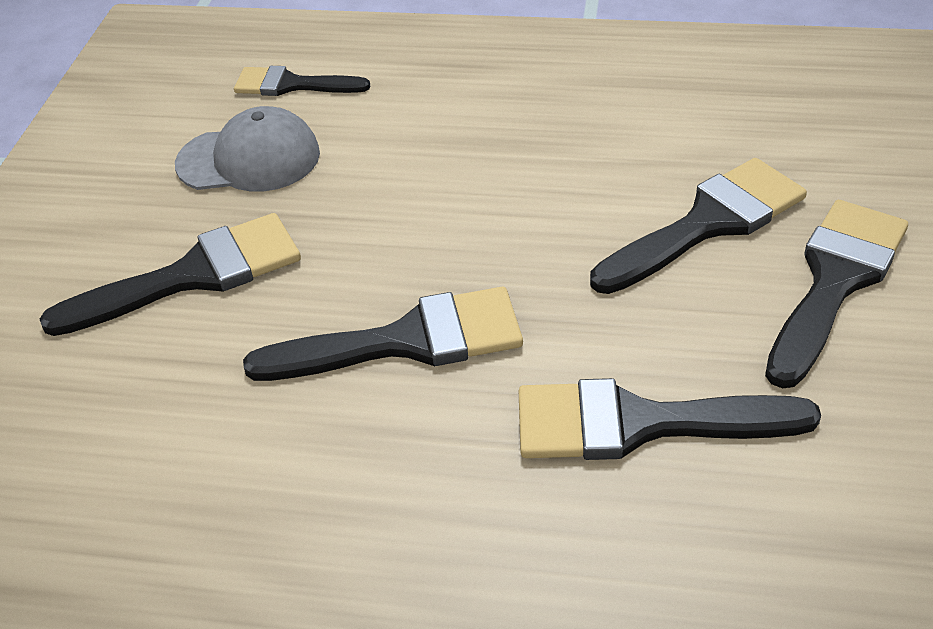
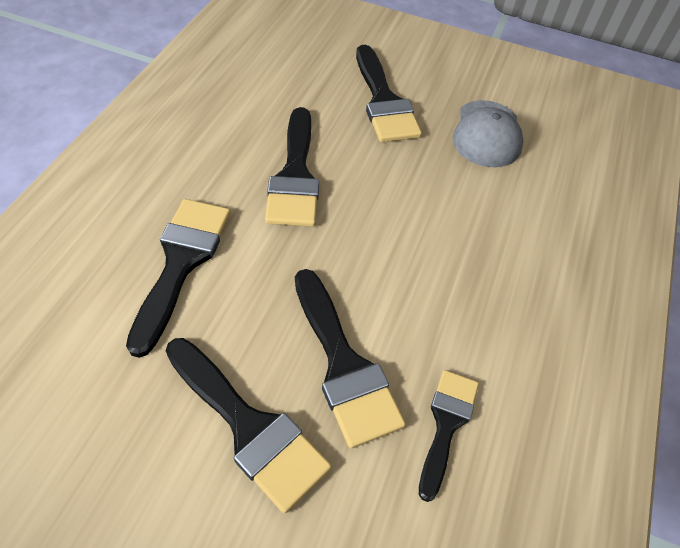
camera: 95 degrees right, 10 degrees up
(292, 85) = (570, 164): black brush -> black brush (446, 424)

